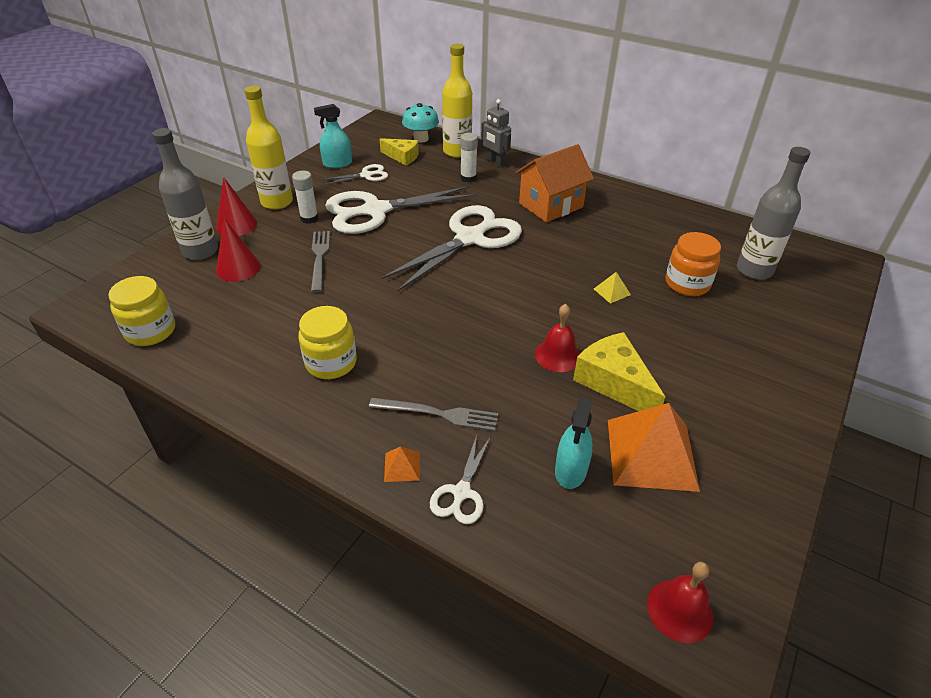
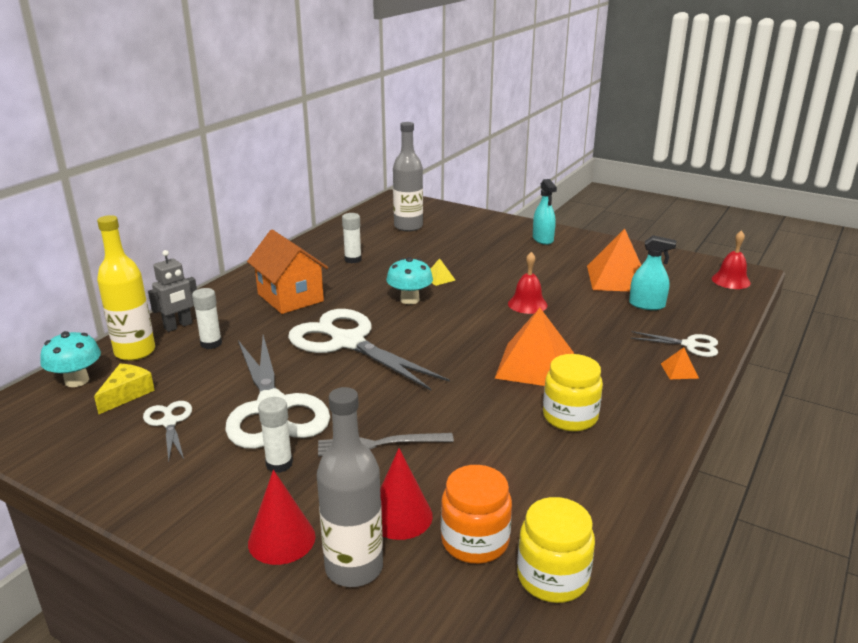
camera: 90 degrees left, 15 degrees down
(277, 202) = (221, 504): yellow bottle -> none
(337, 164) = (117, 453): turquoise spray bottle -> turquoise spray bottle (543, 239)
(424, 349) = (535, 365): none -> orange pyramid
(438, 414) = (615, 356): grey fork -> none
(556, 271) = (410, 299): none -> turquoise mushroom
(614, 382) = (552, 285): yellow cheese -> none
(644, 235) = (353, 259): none -> white glue stick
(687, 284) = (427, 250): orange jar -> orange jar (475, 541)

